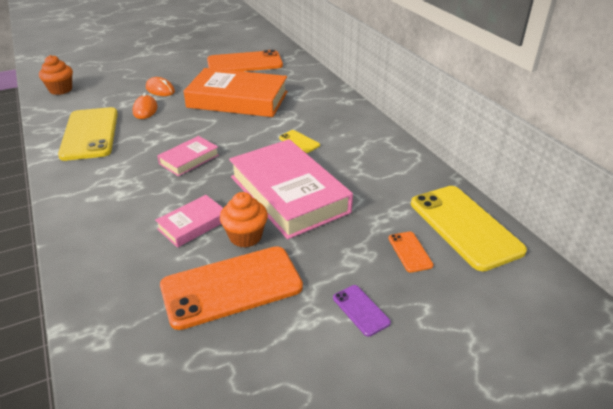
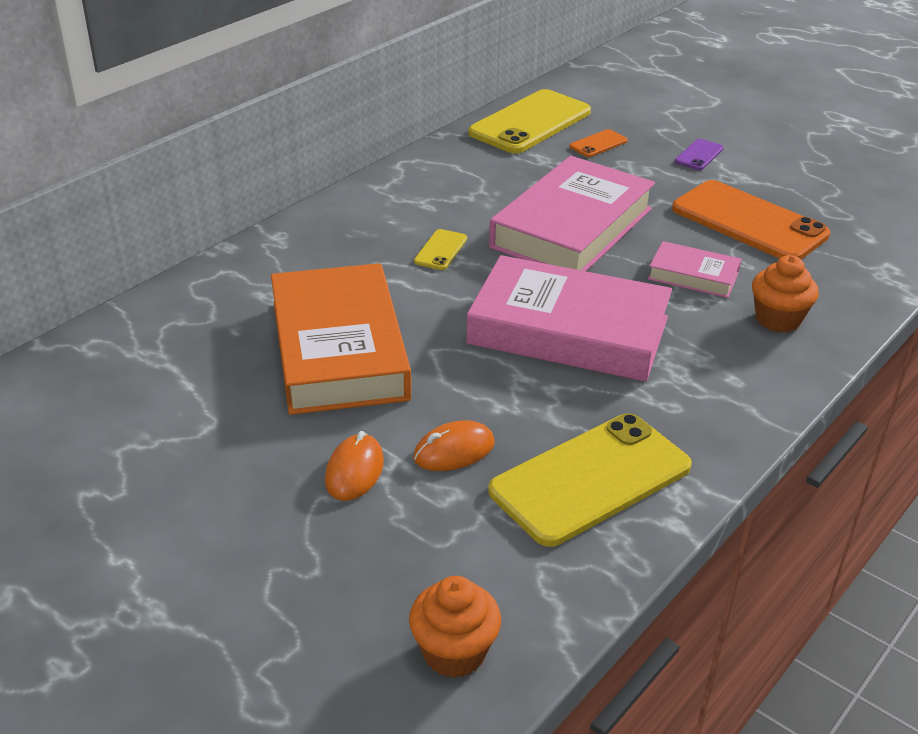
camera: 115 degrees left, 0 degrees up
(189, 159) = (568, 330): pink book -> pink book, size x2.07
(244, 63) = (151, 398): orange phone -> none
(245, 236) = (674, 235): orange cupcake -> orange cupcake (778, 319)

